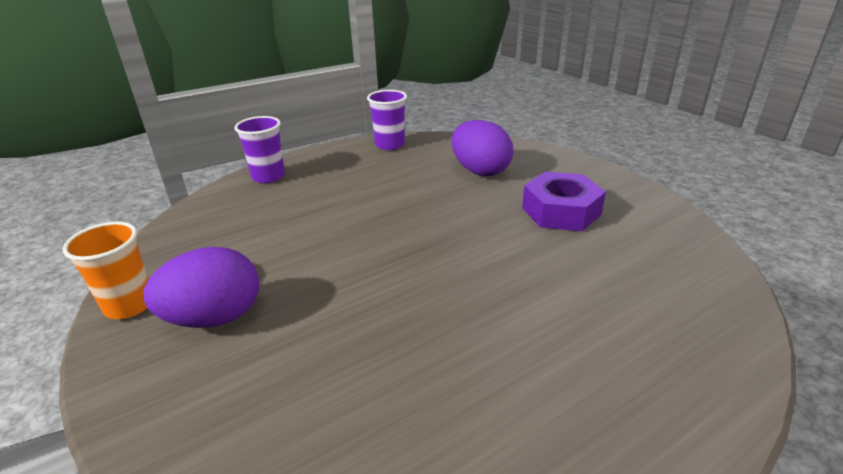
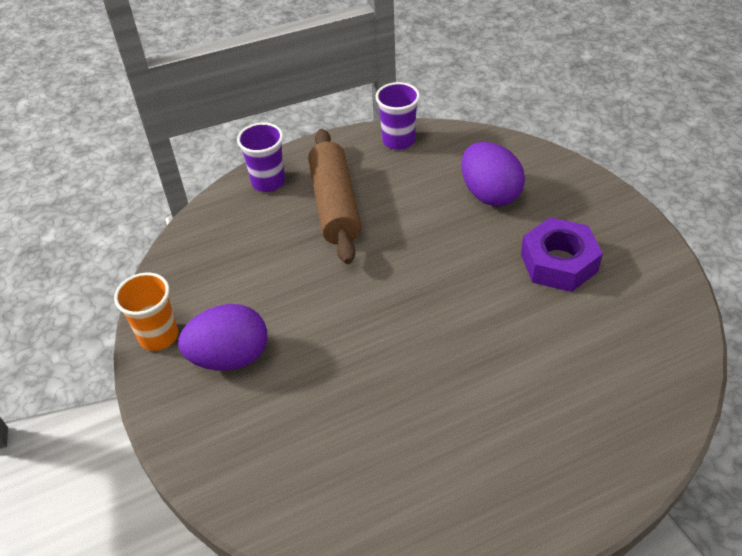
camera: 10 degrees right, 15 degrees up
(334, 187) = (335, 205): none -> brown rolling pin

